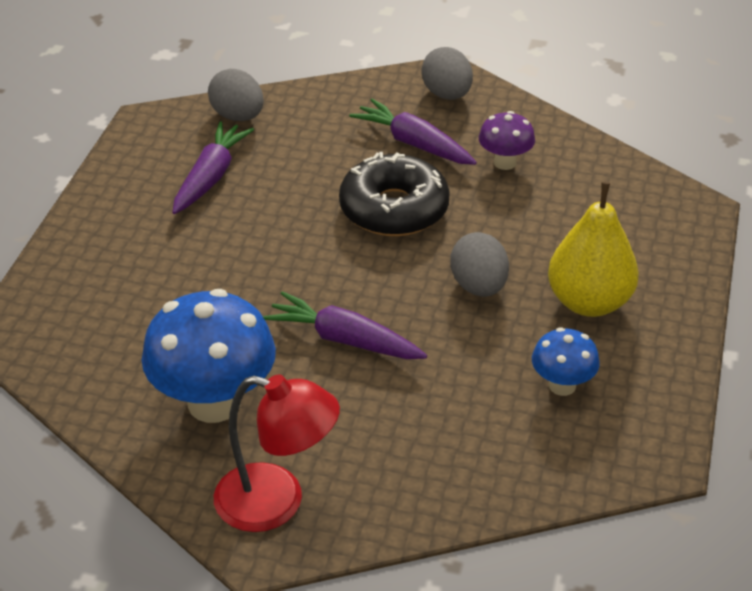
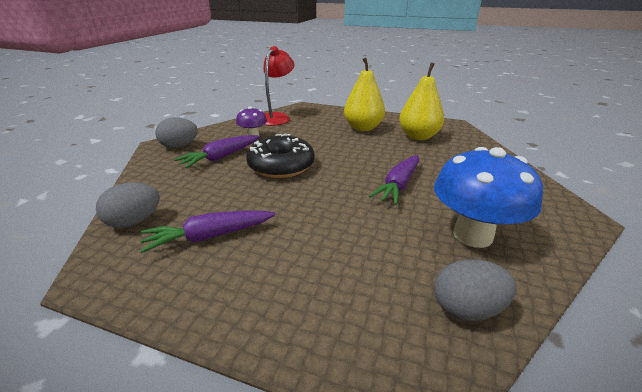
camera: 85 degrees left, 10 degrees down
(210, 177) = (210, 236): purple carrot -> purple carrot turned 45 degrees counterclockwise
(277, 502) = (544, 211): red lamp -> red lamp (277, 117)
(478, 286) = (352, 148): grey egg -> grey egg (467, 309)
(562, 385) = (418, 136): blue mushroom -> yellow pear

